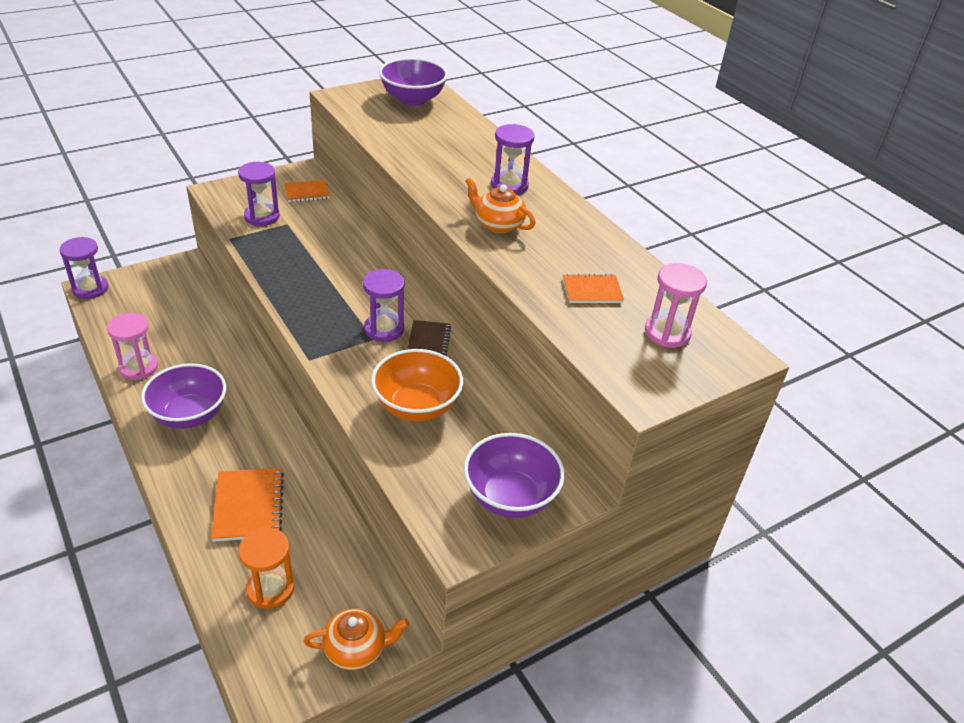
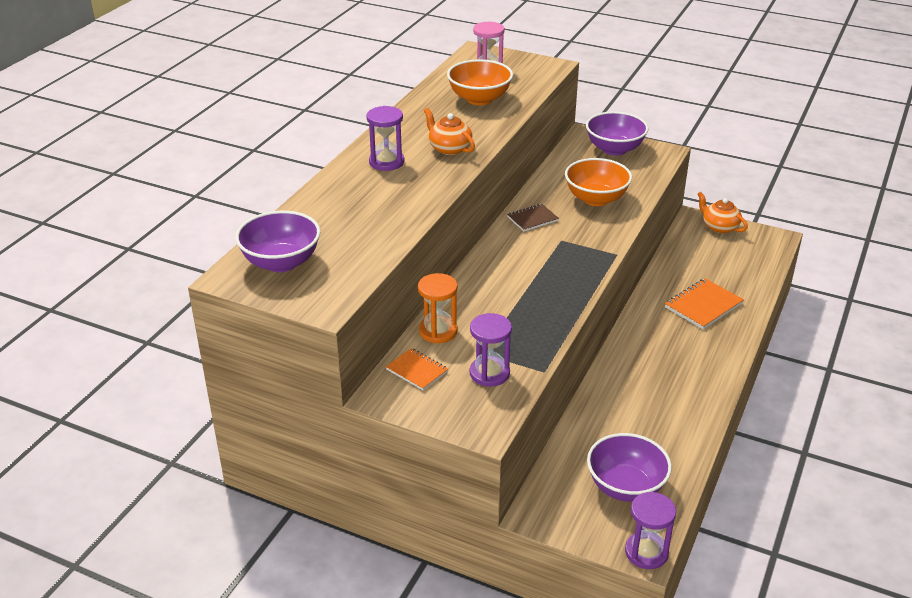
camera: 120 degrees left, 5 degrees down
(138, 367) = (680, 437): pink hourglass -> none
(189, 415) = (681, 377): purple bowl -> purple bowl (625, 487)
(270, 589) = (733, 268): orange hourglass -> orange hourglass (438, 331)
(384, 329) = (546, 240): purple hourglass -> none
(498, 224) = (449, 148): orange teapot -> orange teapot turned 135 degrees clockwise
(592, 291) = (479, 99): orange notebook -> orange bowl

